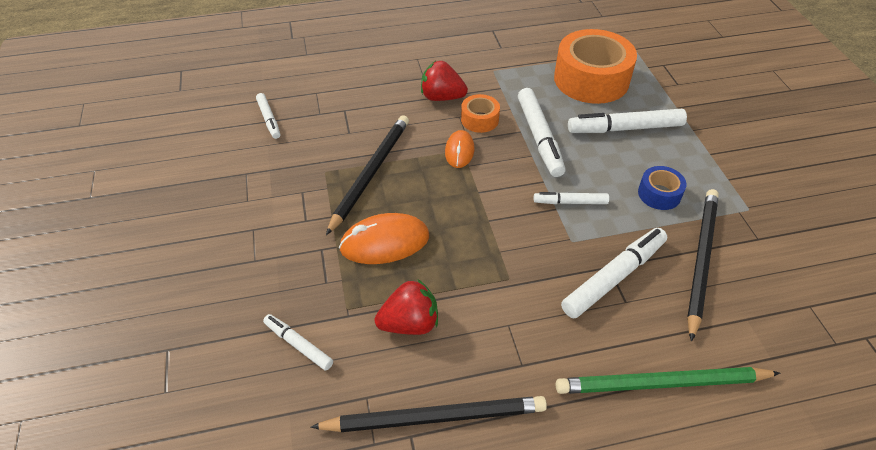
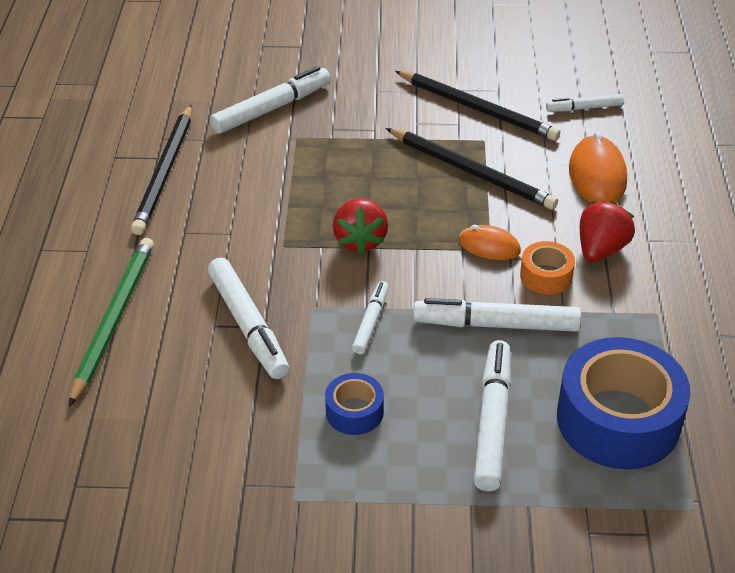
camera: 105 degrees right, 5 degrees down
(298, 345) = (272, 108): white marker -> white marker, size x1.75
(385, 242) = (366, 169): orange mouse -> orange mouse (597, 175)
(410, 323) = (262, 172): red strawberry -> red strawberry (360, 240)
(591, 79) = (618, 419): orange tape -> blue tape
(700, 260) = (236, 410): black pencil -> black pencil (477, 108)

